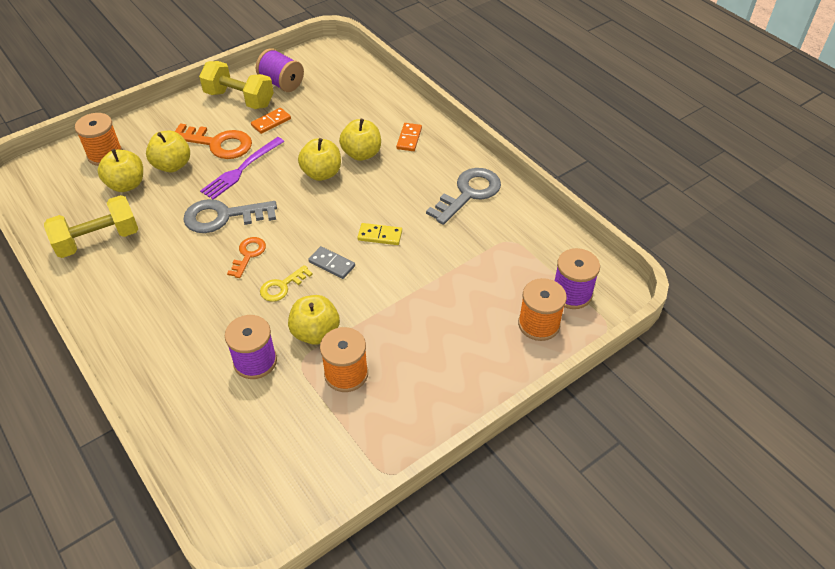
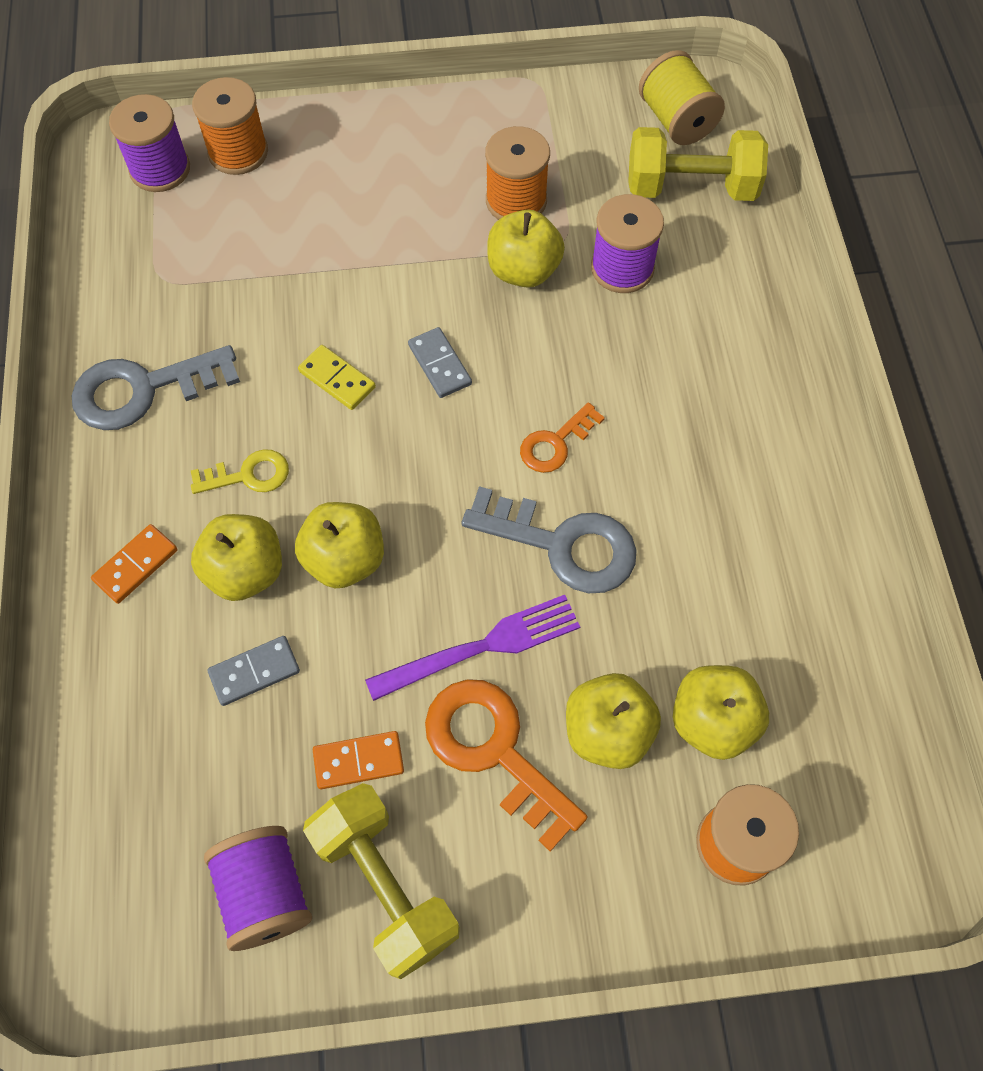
camera: 150 degrees left, 15 degrees up
(98, 240) = (795, 599): yellow dumbbell -> yellow dumbbell (691, 188)
(265, 492) = (676, 120): none -> yellow spool
(282, 286) = (532, 361): yellow key -> yellow key (248, 475)
(331, 129) = (254, 672): none -> grey domino

